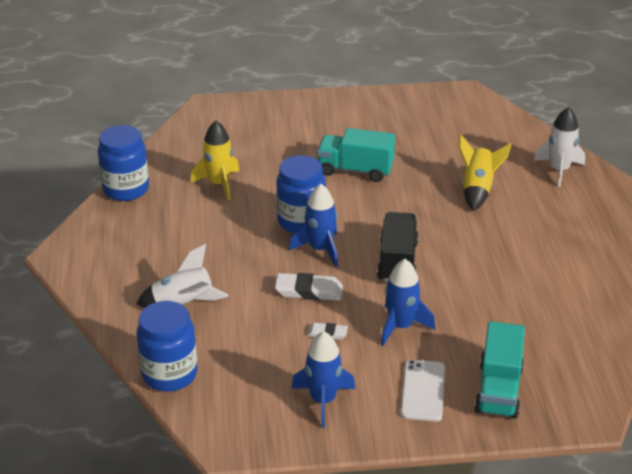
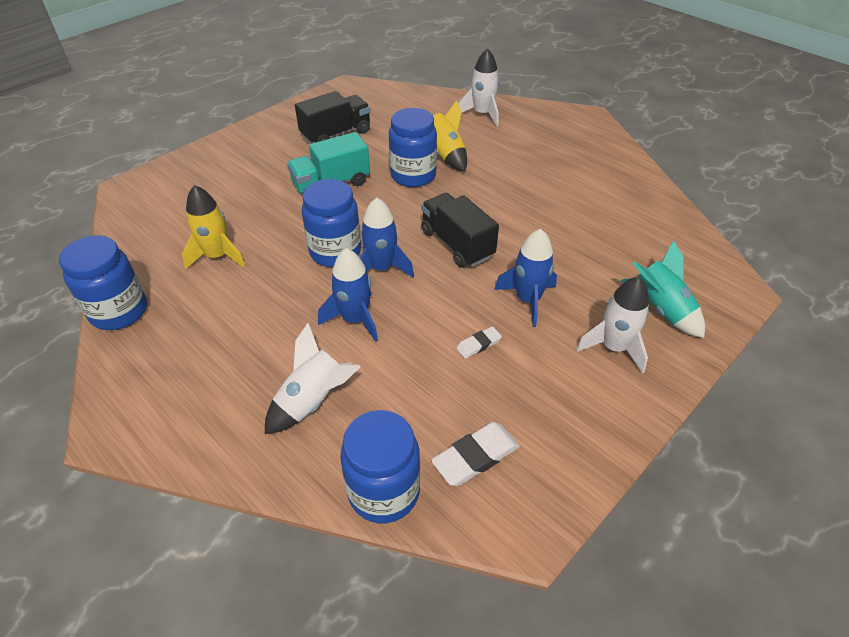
camera: 40 degrees left, 10 degrees up
(309, 291) = (416, 313): white eraser -> white eraser (475, 457)
(323, 400) = (553, 414): blue rocket -> blue rocket (355, 319)
(406, 131) = (336, 134): none -> black truck
(423, 390) = (613, 347): white phone -> white rocket
(428, 194) = (413, 175): none -> blue jar
(498, 389) = (660, 309): turquoise truck -> turquoise rocket

